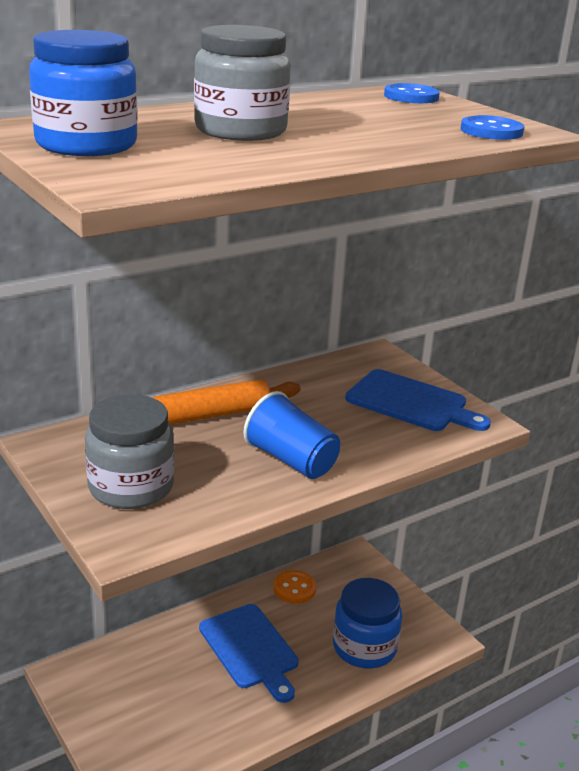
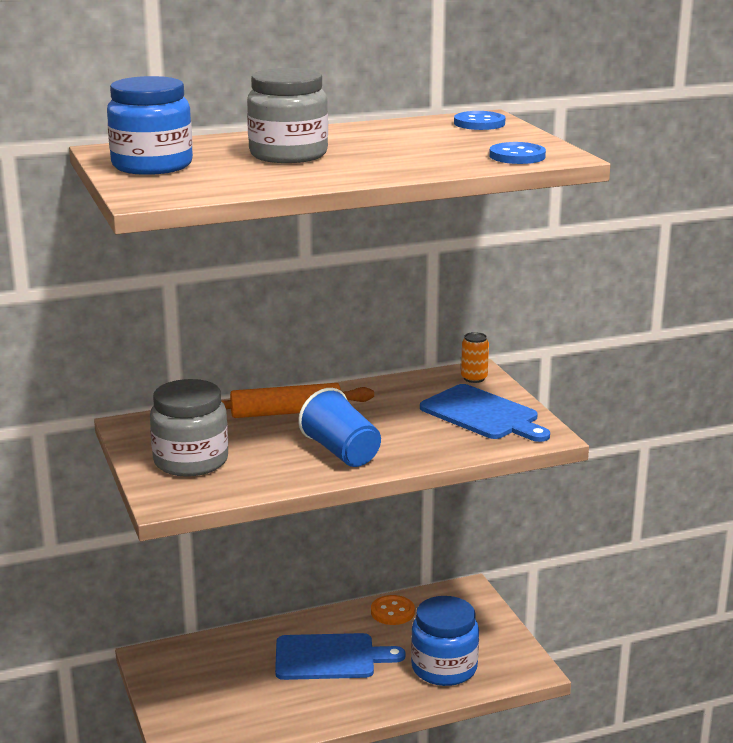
camera: 15 degrees right, 5 degrees down
(250, 649) = (330, 657): blue cutting board -> blue cutting board turned 75 degrees counterclockwise
(381, 361) = (474, 378): none -> orange can

